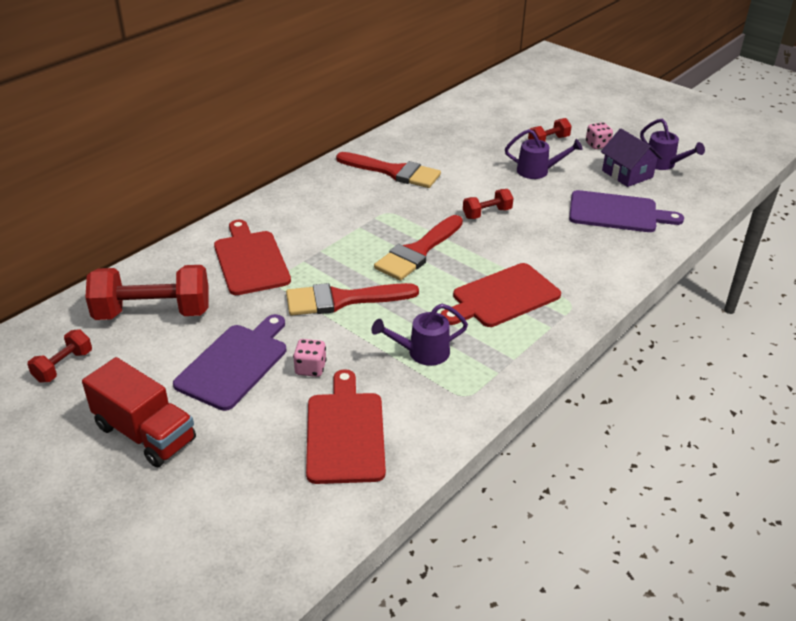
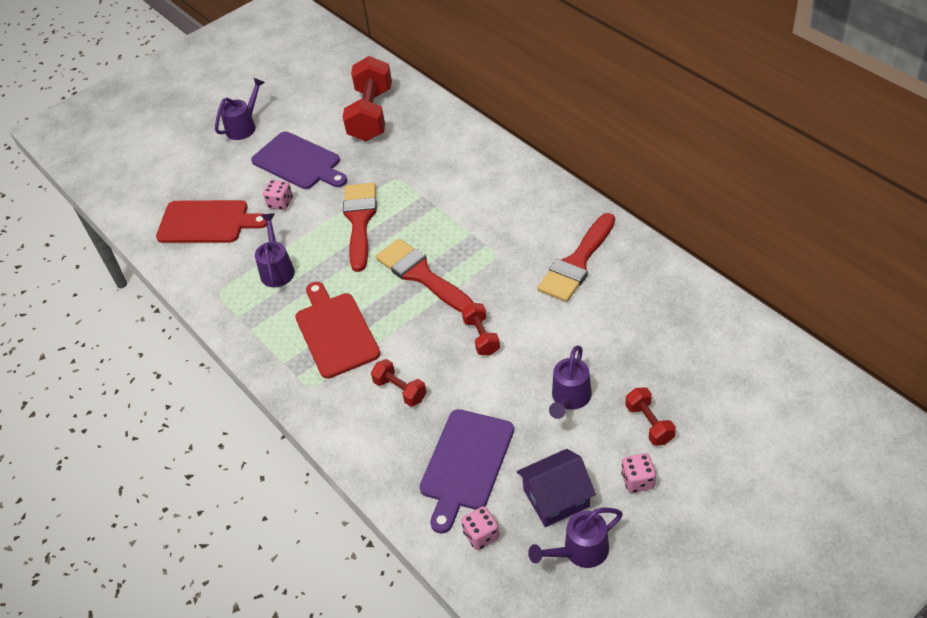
camera: 105 degrees right, 10 degrees up
(63, 366) = (323, 81): red dumbbell -> red dumbbell (400, 390)
(145, 433) = (244, 126): red truck -> purple watering can
(250, 260) = (430, 162): red cutting board -> none
(674, 202) = (481, 535): none -> pink dice

